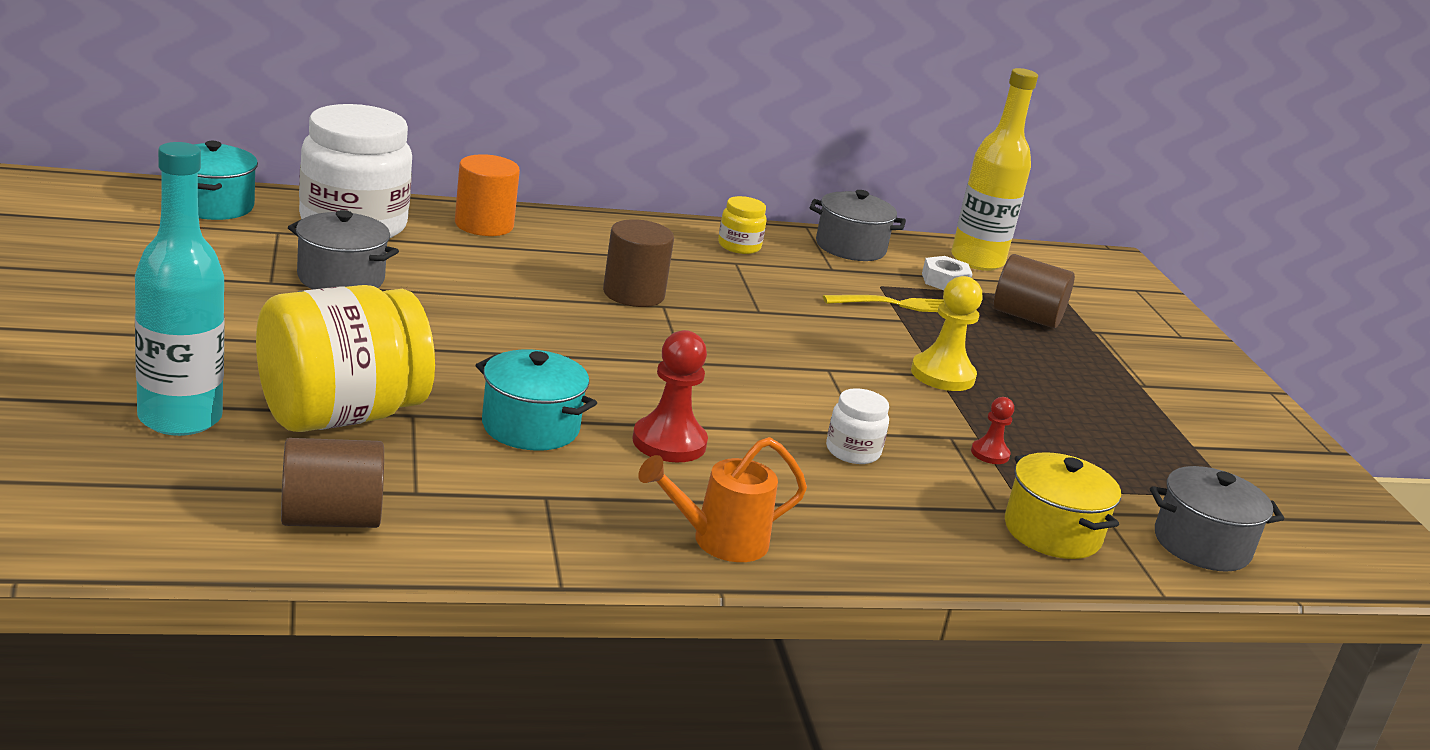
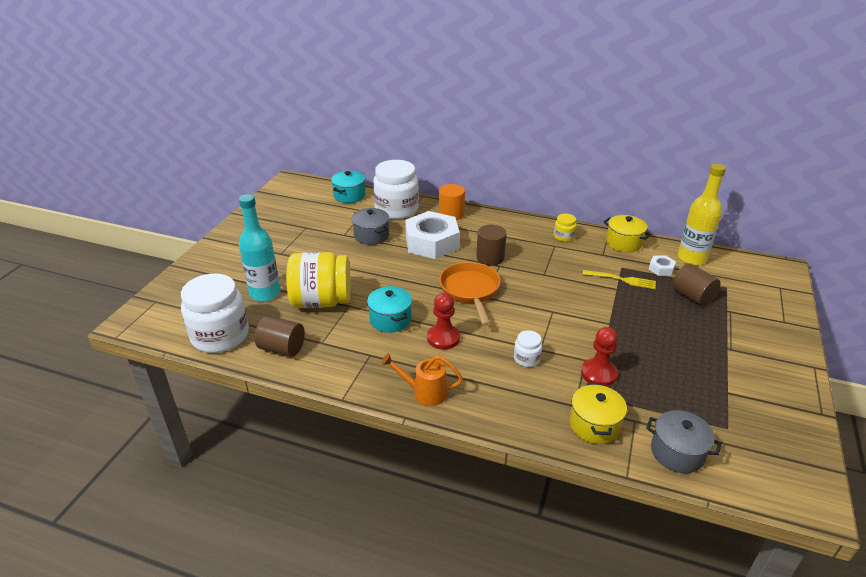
camera: 35 degrees right, 10 degrees up
(142, 521) = (220, 336): none -> white jar
(489, 279) = (432, 242): none -> white nut
(648, 355) = (470, 291): none -> orange pan
(850, 247) = (623, 243): grey pot -> yellow pot
(942, 375) = (611, 324): yellow pawn -> none
(990, 454) = (598, 373): red pawn -> red pawn, size x1.83

